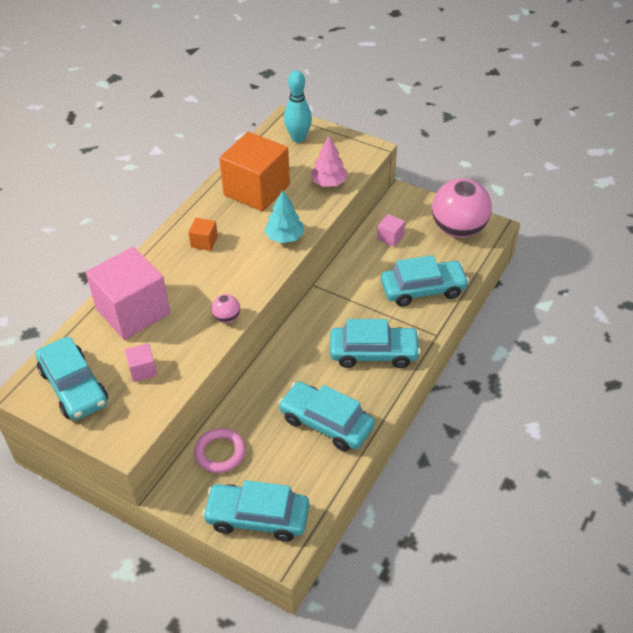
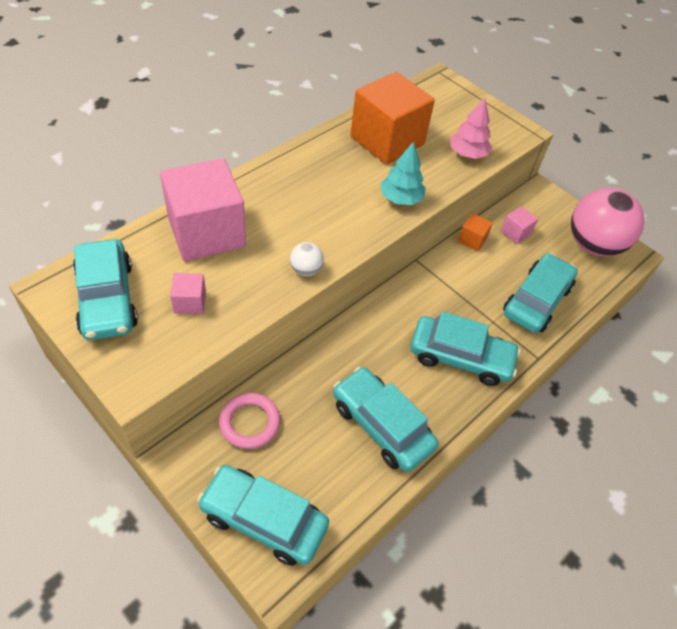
camera: 10 degrees right, 5 degrees up
(204, 242) = (312, 179): orange cube -> orange cube (472, 240)
(227, 318) = (306, 270): pink ball -> white ball
(298, 138) = (448, 100): turquoise bowling pin -> none
(423, 289) = (536, 300): turquoise car -> turquoise car turned 60 degrees counterclockwise

